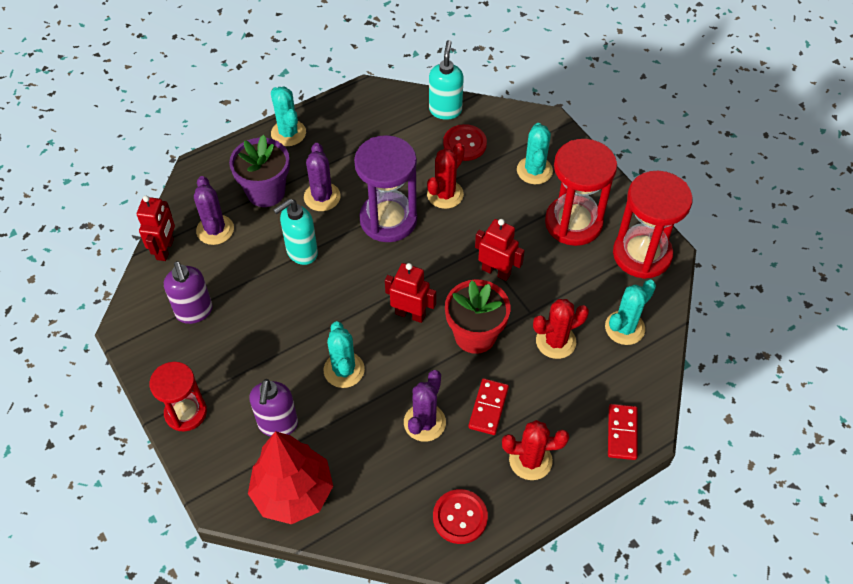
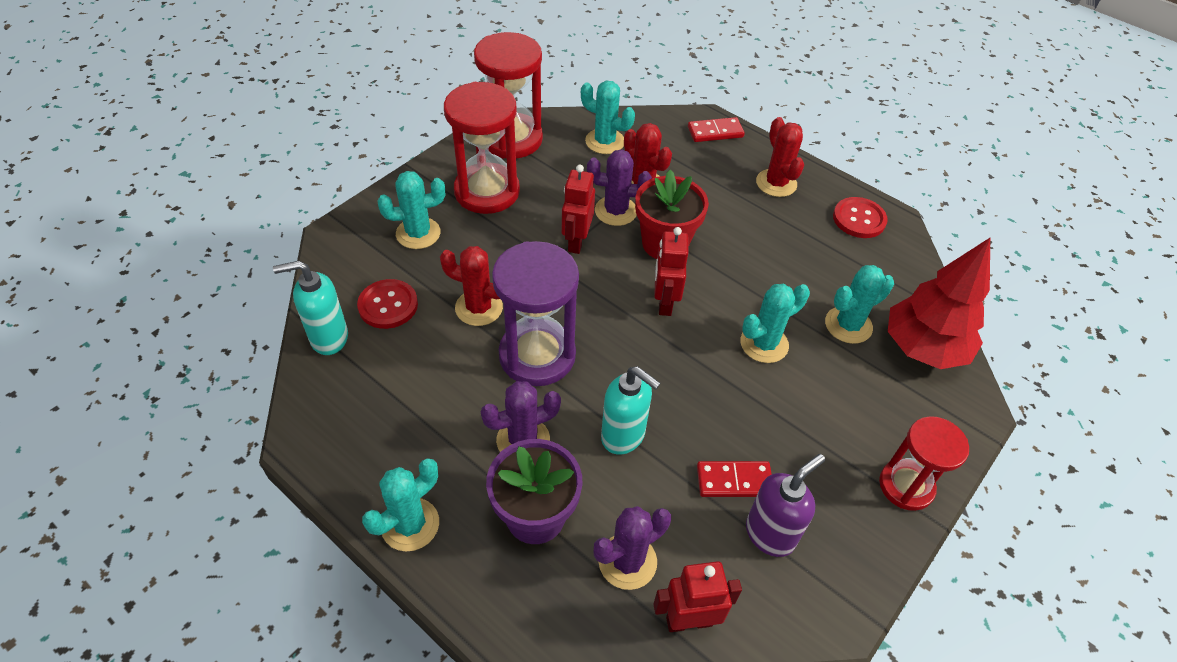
camera: 110 degrees left, 5 degrees down
(278, 424) = (862, 385): purple soap dispenser -> none
(339, 443) = (848, 325): none -> turquoise cactus
(424, 422) = (784, 262): purple cactus -> purple cactus (616, 211)
(488, 408) = (741, 219): red domino -> red domino (734, 481)

